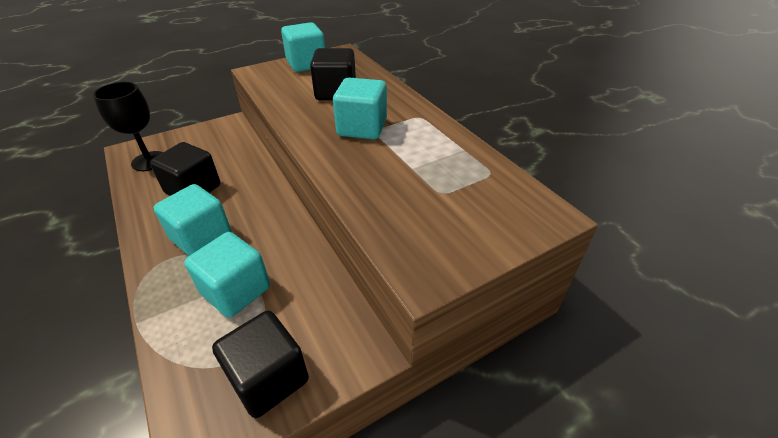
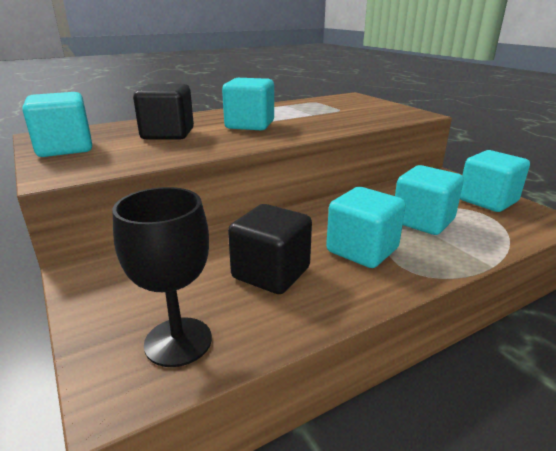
camera: 90 degrees left, 15 degrees down
(269, 378) = (487, 201): black cube -> turquoise cube

